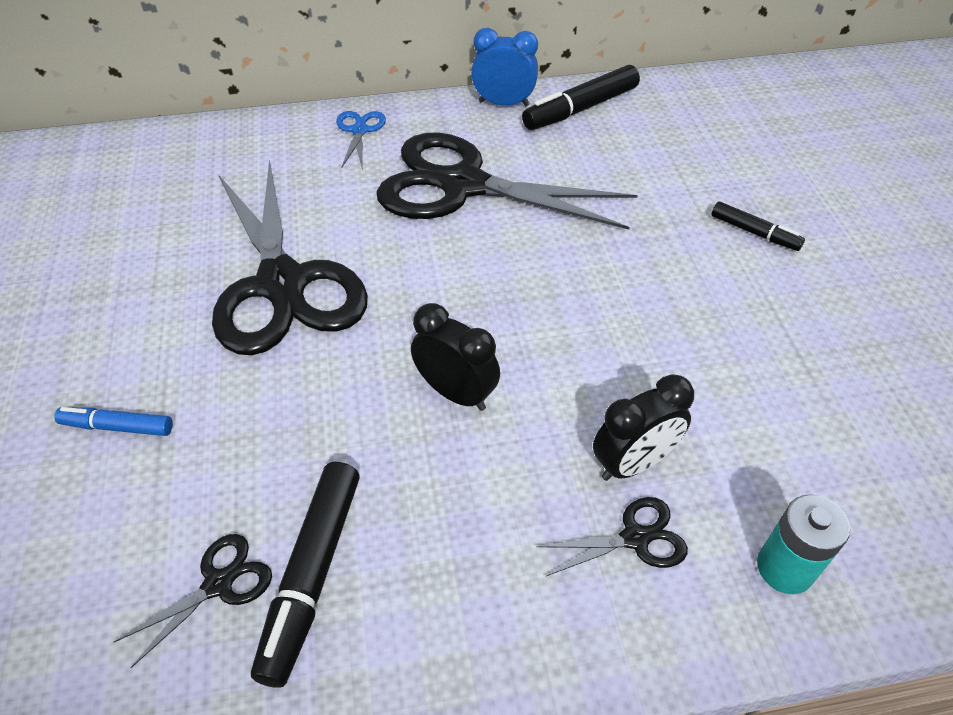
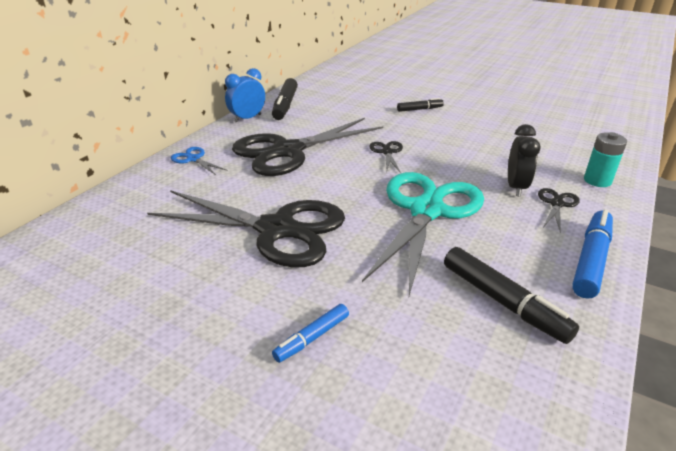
camera: 50 degrees left, 15 degrees down
(218, 584) = (481, 339): black scissors -> black scissors (387, 152)
(456, 393) = (426, 211): black clock -> turquoise scissors
(505, 646) = (590, 260): none -> blue marker

